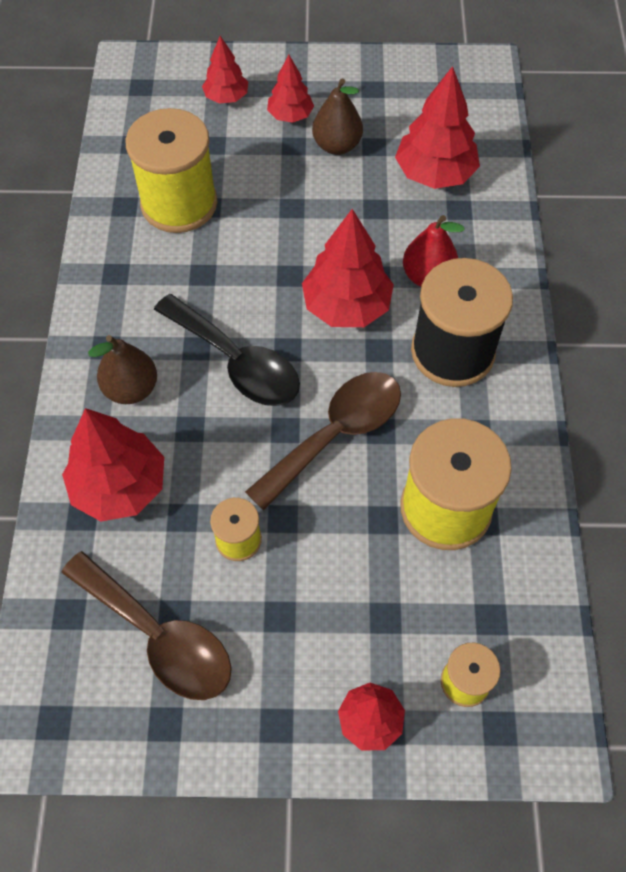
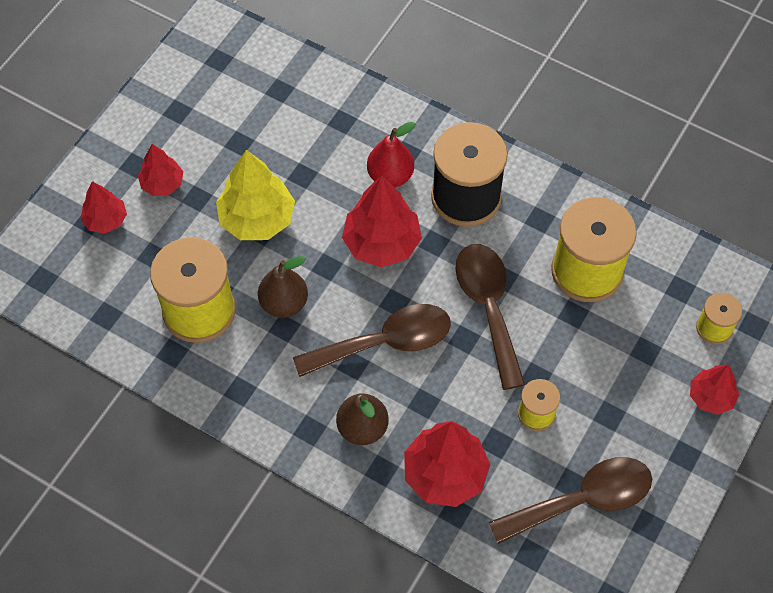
camera: 60 degrees left, 0 degrees up
(237, 362) = (385, 342): black spoon -> brown spoon
(303, 198) = (257, 219): none -> yellow tree
(337, 145) = (219, 168): brown pear -> brown pear (284, 303)
(434, 174) = (297, 118): red tree -> none

